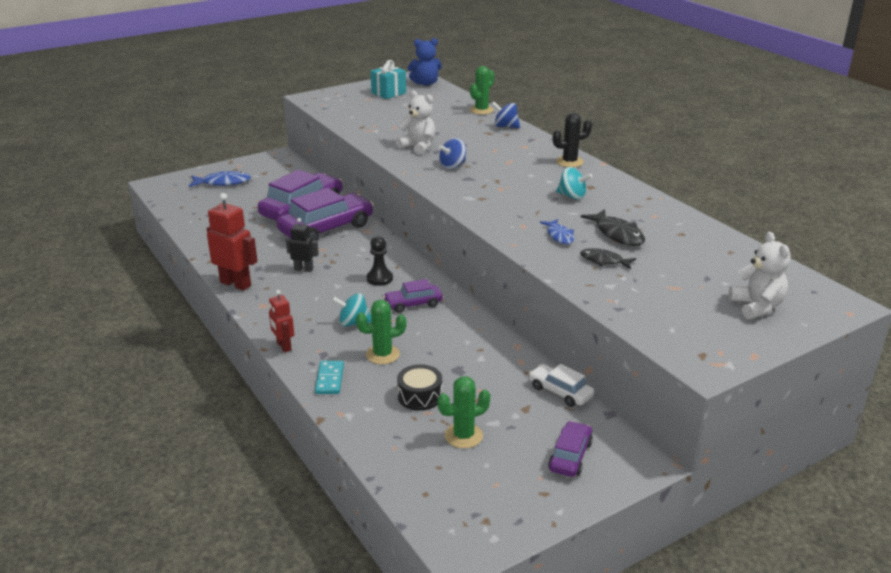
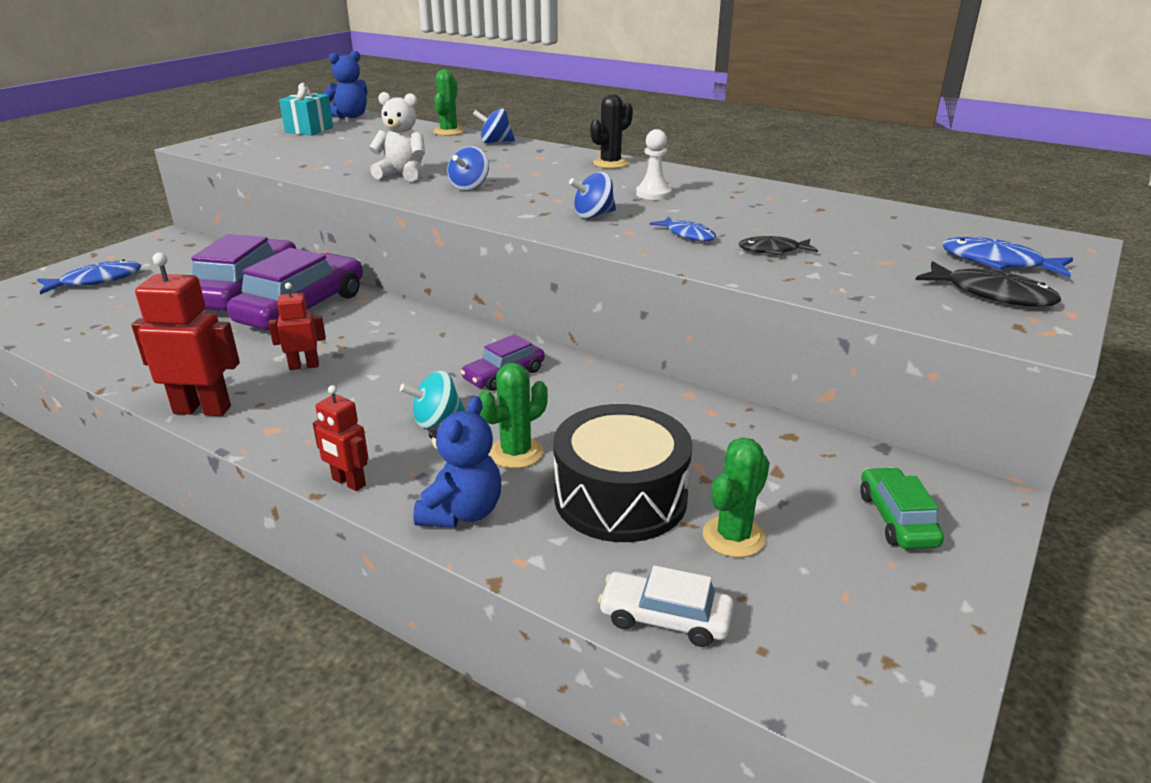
camera: 25 degrees left, 0 degrees up
(303, 269) = (304, 366): black robot -> red robot
(329, 379) = (462, 512): turquoise domino -> blue teddy bear
(379, 278) = (429, 353): black pawn -> none
(420, 396) = (620, 497): black drum -> black drum, size x1.84
(512, 207) = (593, 215): none -> blue spinning top
(560, 391) = (797, 436): white car -> white car (665, 618)
(570, 456) = (896, 519): purple car -> green car
(572, 196) = (653, 194): turquoise spinning top -> white pawn
(617, 234) = (752, 221): black fish -> black fish (991, 294)
(756, 307) = (997, 263): white teddy bear -> blue fish

